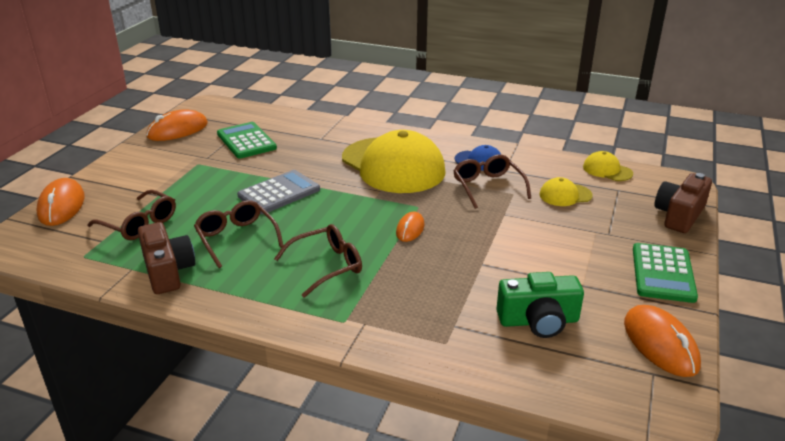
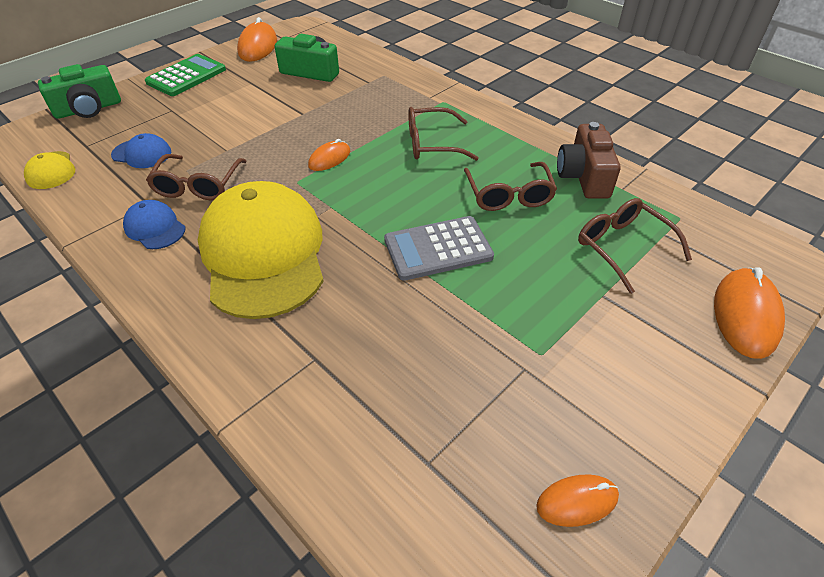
camera: 155 degrees left, 15 degrees up
(177, 130) = (577, 501): orange mouse -> orange mouse, size x0.59
(246, 141) = (444, 398): green calculator -> none
(565, 195) = (142, 154): yellow cap -> blue cap
(679, 215) = (88, 109): brown camera -> green camera

